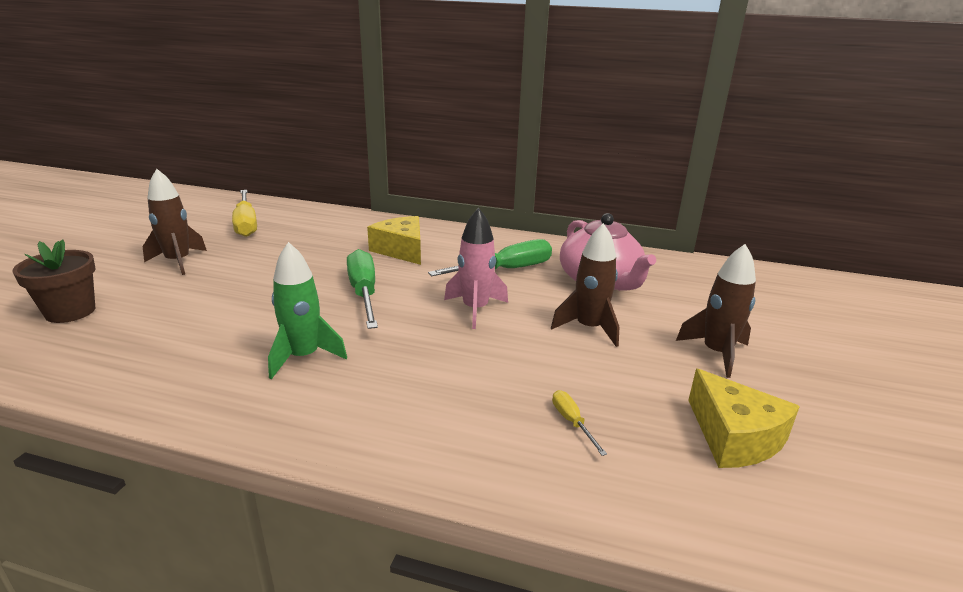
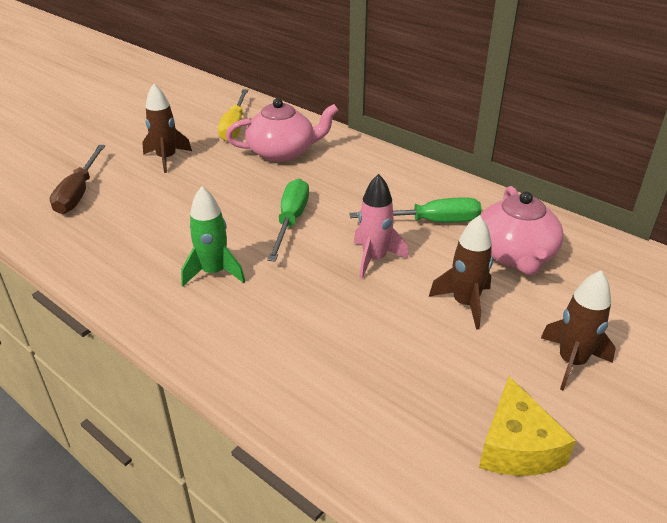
camera: 25 degrees right, 10 degrees up
(70, 311) = (79, 193): brown flower pot -> brown screwdriver
(315, 237) = (282, 152): none -> pink teapot
(401, 250) = (348, 180): yellow cheese -> none
(572, 422) = (384, 389): yellow screwdriver -> none

